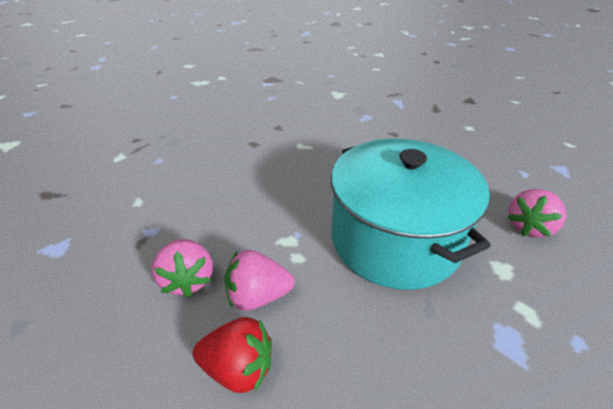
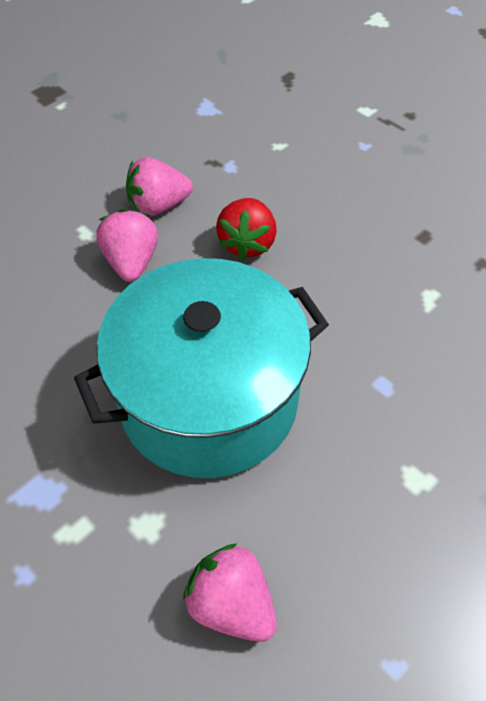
camera: 90 degrees right, 15 degrees up
(238, 368) = (56, 254): red strawberry -> red strawberry (247, 243)

